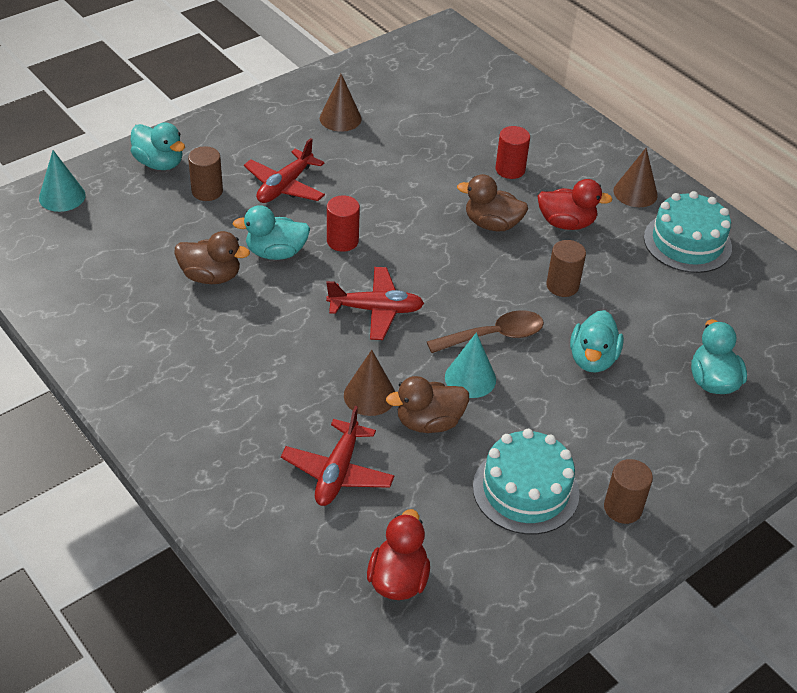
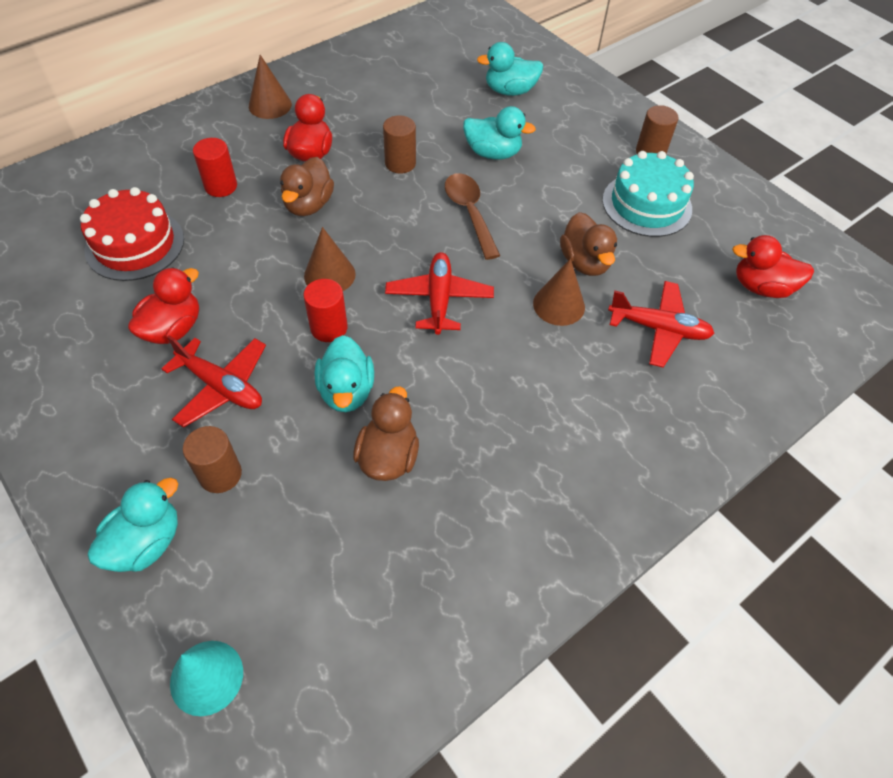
camera: 90 degrees left, 10 degrees up
(340, 118) = (90, 332): brown cone -> brown cone (329, 275)
(343, 158) = (173, 328): none -> red duck
(433, 129) = (135, 244): none -> red cake
(470, 378) = (526, 232): turquoise cone -> none
(687, 242) = (343, 83): turquoise cake -> none

